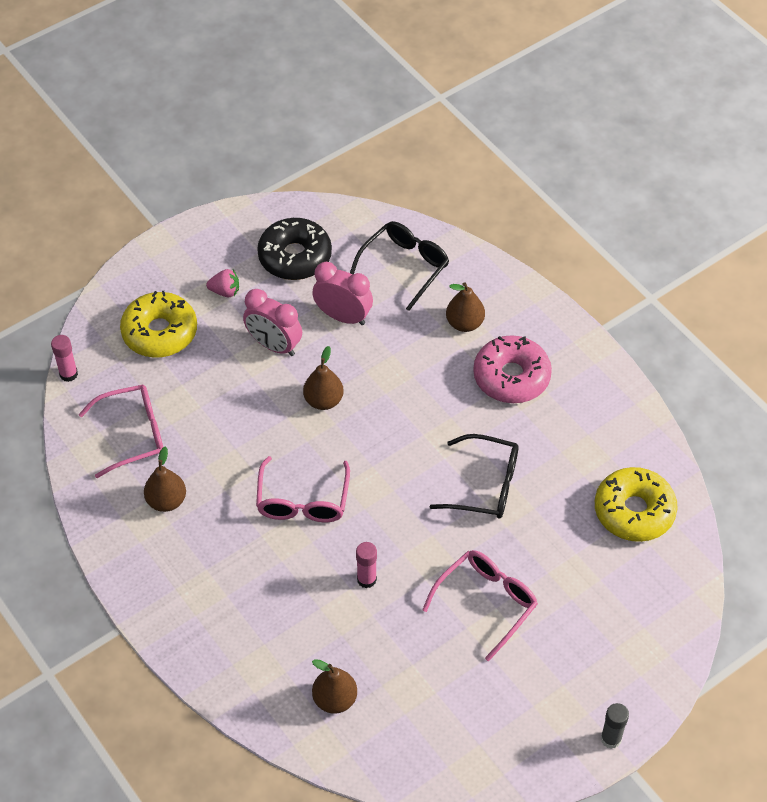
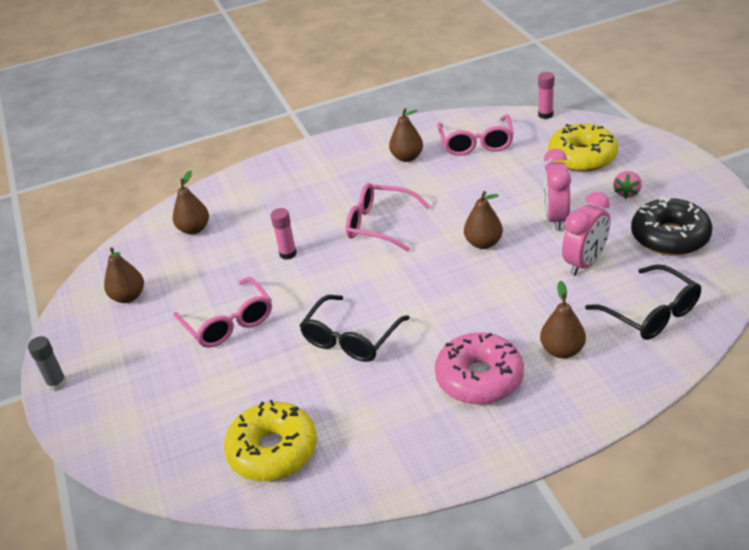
camera: 110 degrees right, 15 degrees down
(274, 345) = (555, 218): pink clock -> pink clock turned 45 degrees counterclockwise
(467, 725) = (128, 297): none -> brown pear

